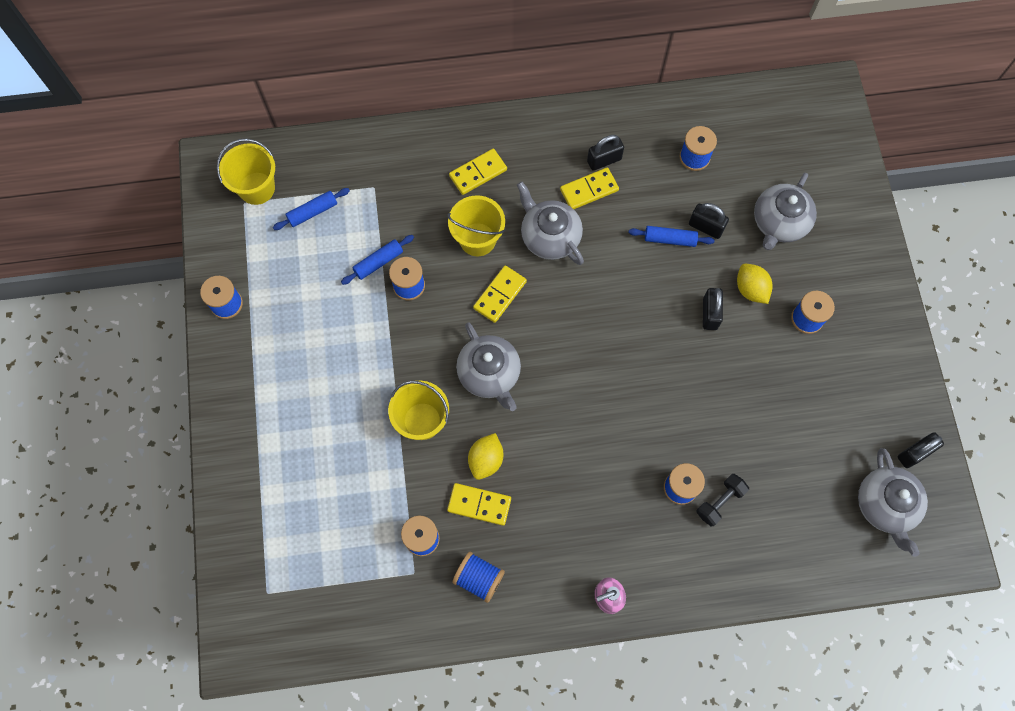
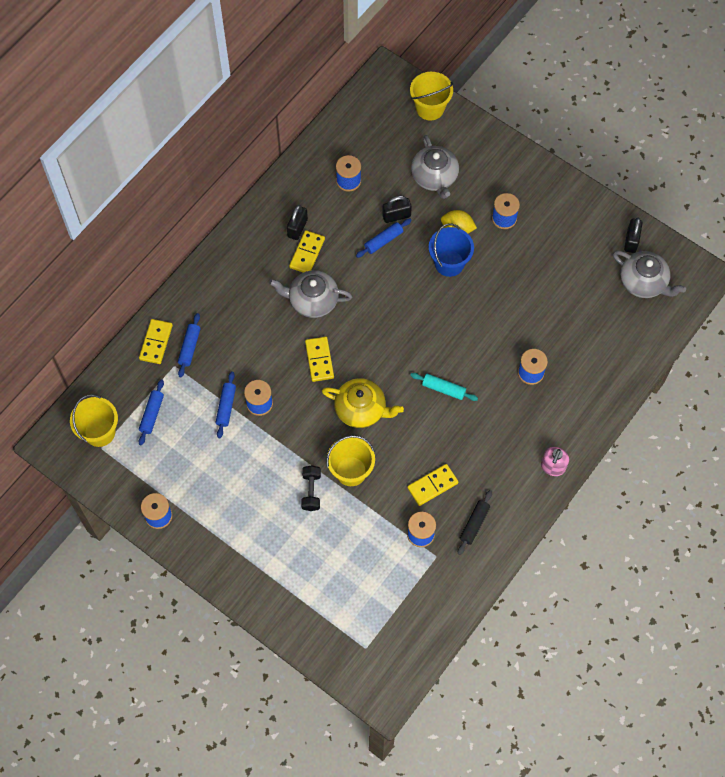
camera: 45 degrees left, 5 degrees down
(403, 183) = (190, 347): none -> blue rolling pin
(477, 239) = (271, 340): yellow bucket -> yellow bucket (430, 108)
(478, 173) = (230, 301): yellow domino -> yellow domino (156, 342)
(479, 578) = (474, 524): blue spool -> black rolling pin
(486, 460) = (410, 458): yellow lemon -> none
(490, 374) = (361, 409): grey teapot -> yellow teapot
(582, 425) = (443, 389): none -> turquoise rolling pin
(710, 314) = (449, 263): black padlock -> blue bucket
(720, 502) = (559, 360): black dumbbell -> black dumbbell (311, 491)

